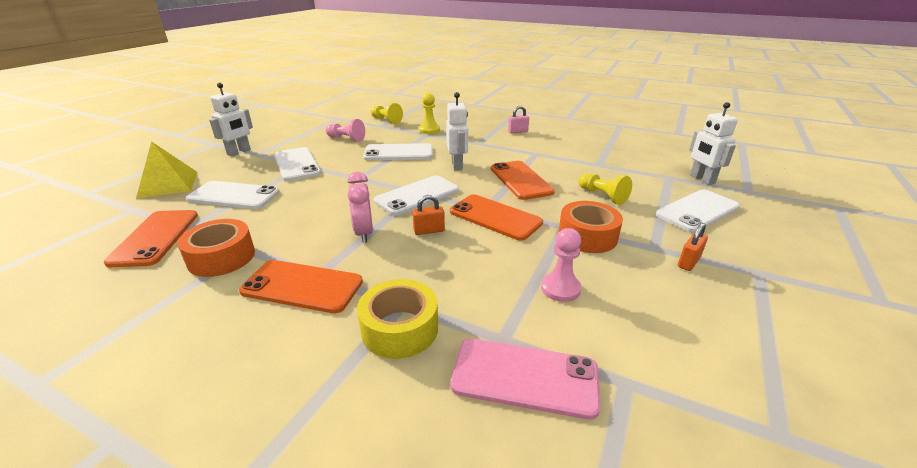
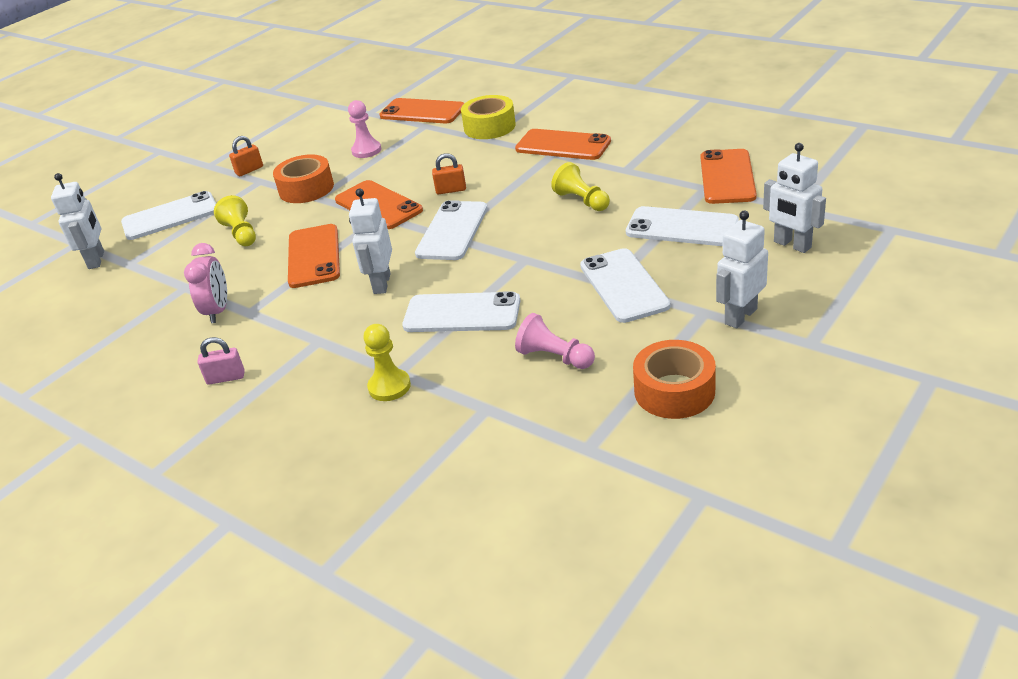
camera: 165 degrees left, 5 degrees up
(168, 184) = (792, 245): yellow pyramid -> white robot
(221, 257) = (644, 162): orange tape -> orange tape (674, 391)
(364, 233) = (515, 186): pink clock -> pink clock (218, 311)
(386, 120) = (472, 433): yellow pawn -> yellow pawn (582, 201)
(417, 195) = (452, 231): white phone -> white phone turned 45 degrees counterclockwise
(524, 377) = (422, 112): pink phone -> orange phone

